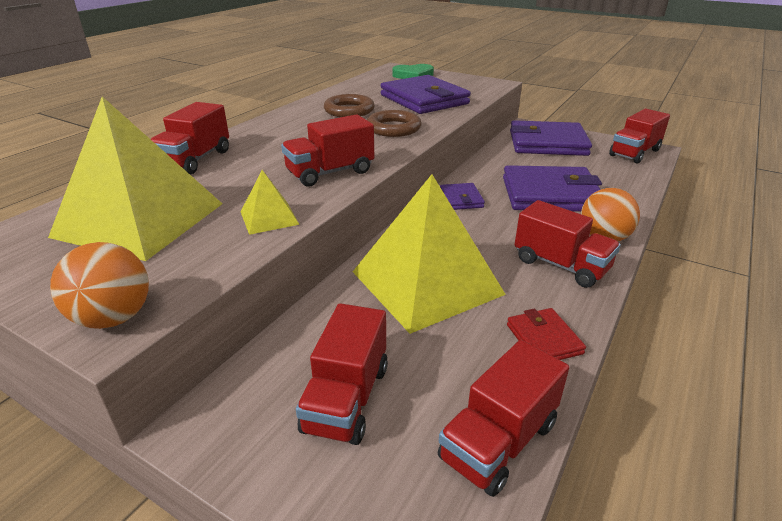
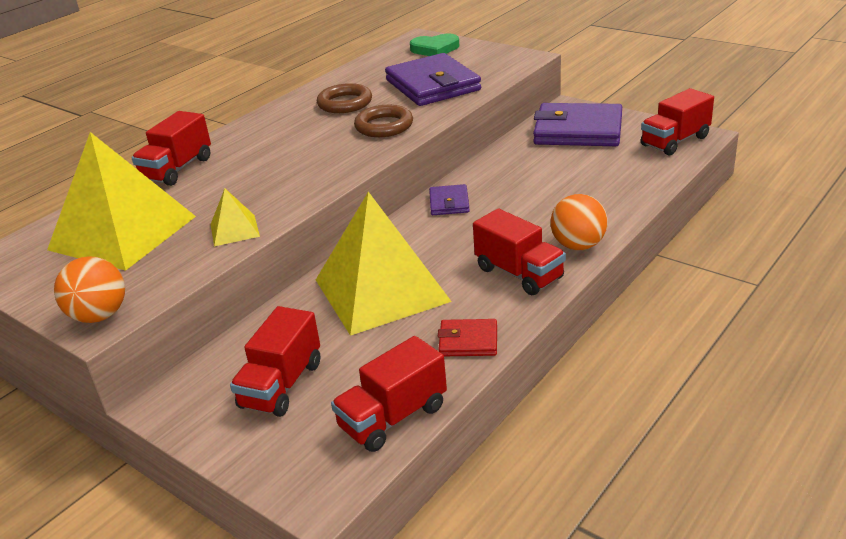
camera: 10 degrees right, 0 degrees up
(330, 173) = (302, 182): red truck -> none
(544, 339) = (468, 341): red wallet -> red wallet turned 75 degrees counterclockwise
(550, 194) = (548, 196): purple wallet -> none

